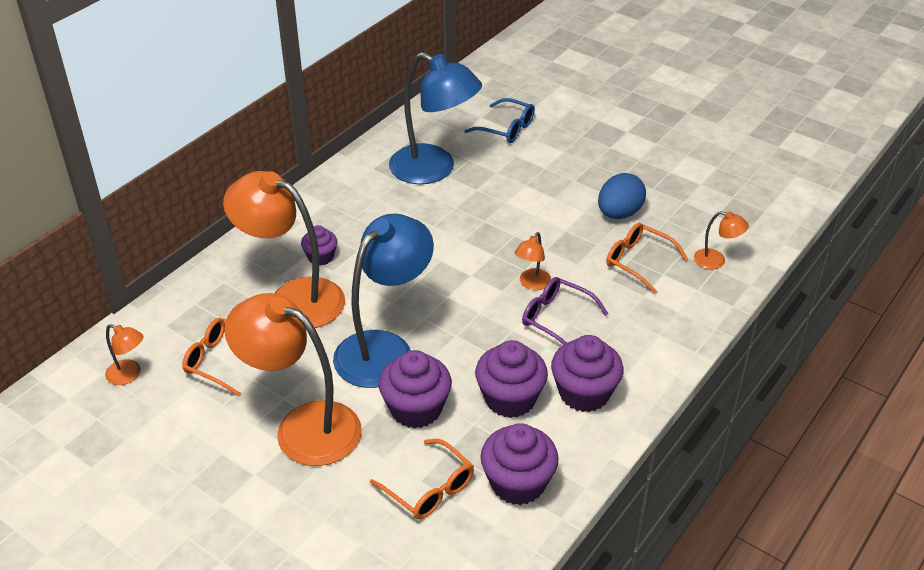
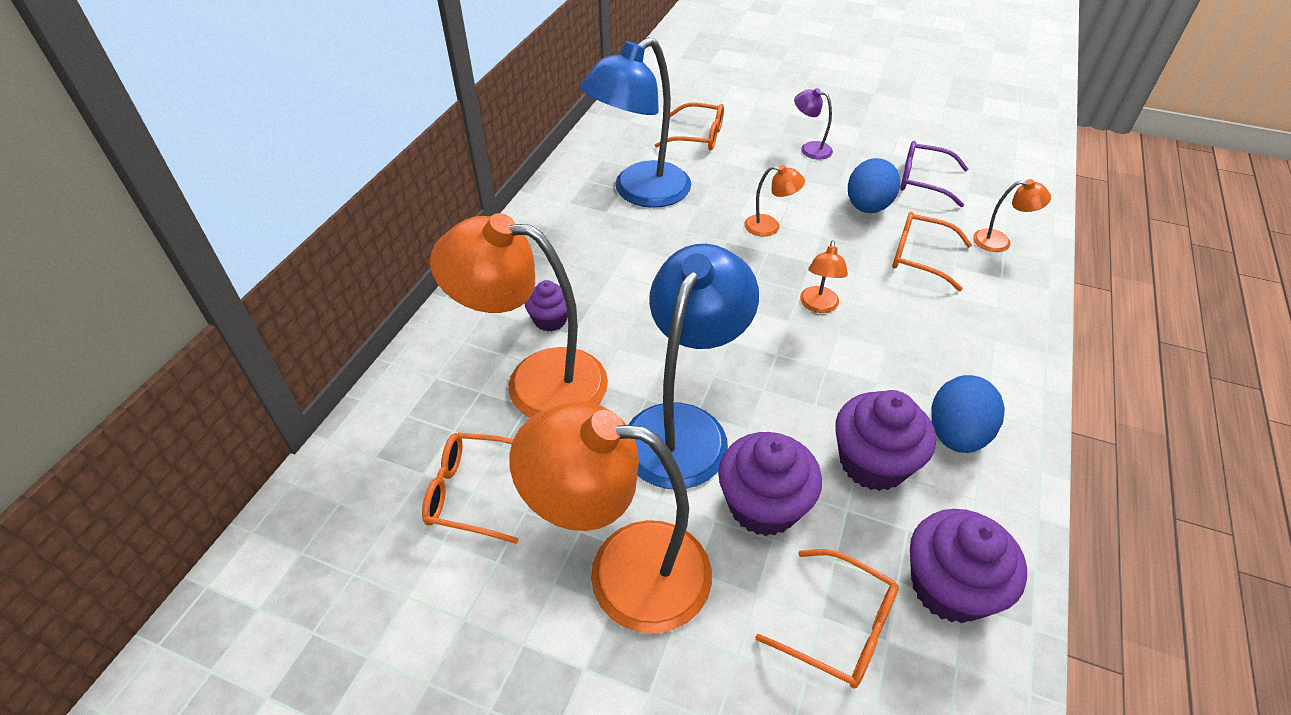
camera: 15 degrees left, 5 degrees up
(129, 375) = (343, 546): orange lamp -> orange lamp (769, 227)
(434, 170) = (640, 192): blue lamp -> blue lamp turned 120 degrees clockwise
(506, 129) = (698, 136): blue glasses -> orange glasses
(556, 318) = (869, 343): purple glasses -> purple glasses (923, 181)
(584, 393) = (956, 434): purple cupcake -> blue egg
(598, 155) = (809, 149): none -> purple lamp

